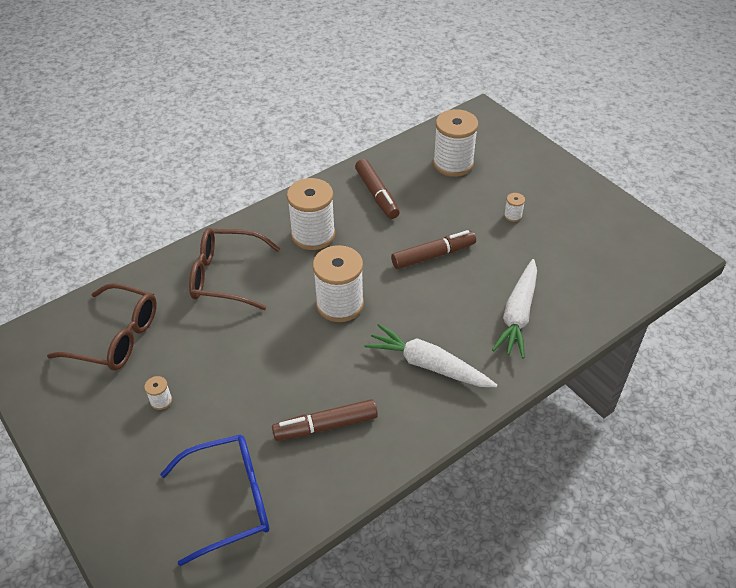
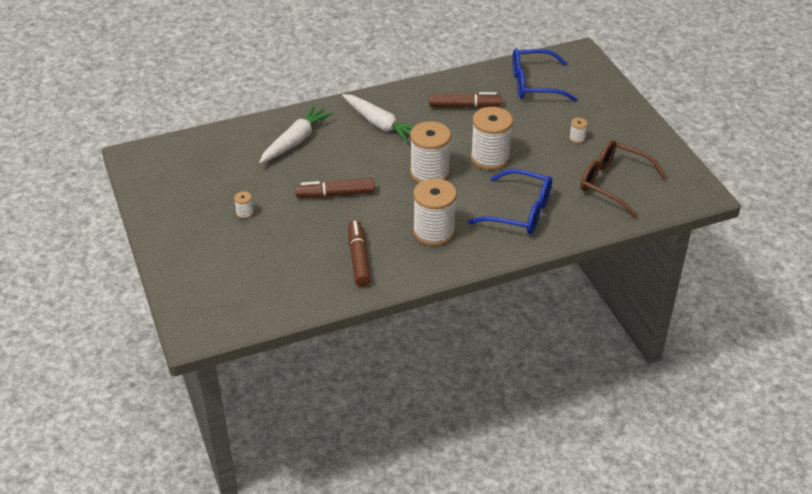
camera: 165 degrees left, 5 degrees down
(225, 276) = (520, 212): brown glasses -> blue glasses
(453, 164) = (266, 276): white spool -> white spool (490, 158)

